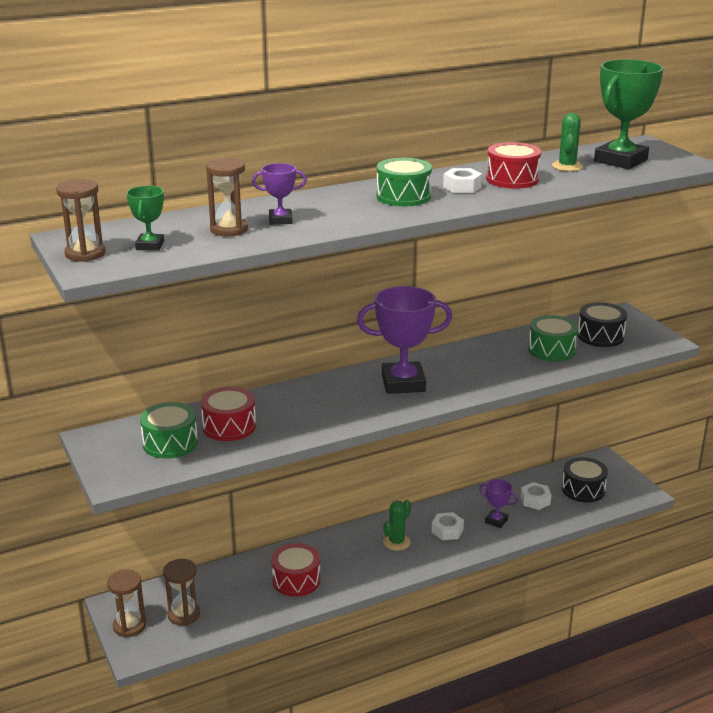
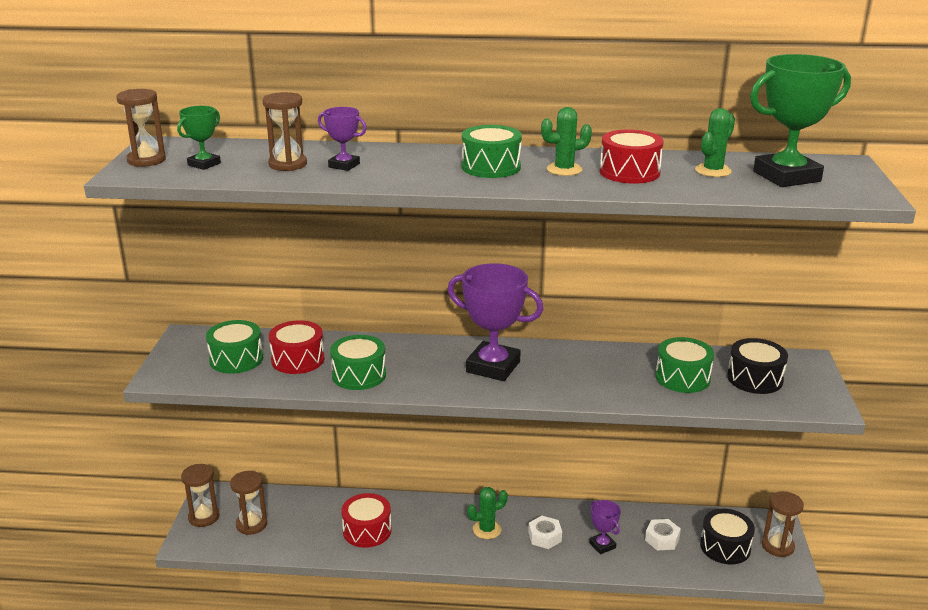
camera: 30 degrees right, 0 degrees up
(300, 422) = (359, 375): none -> green drum
(462, 187) = (564, 170): white nut -> green cactus
(617, 476) = (777, 546): none -> brown hourglass

